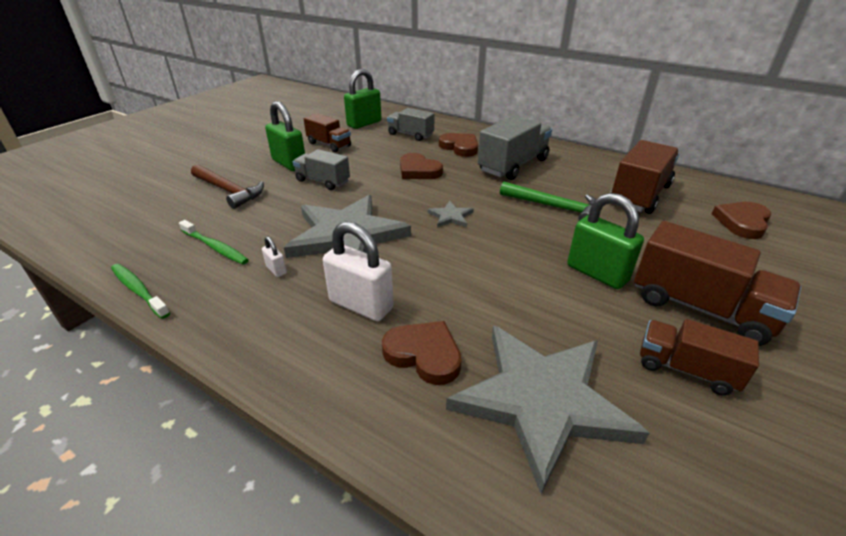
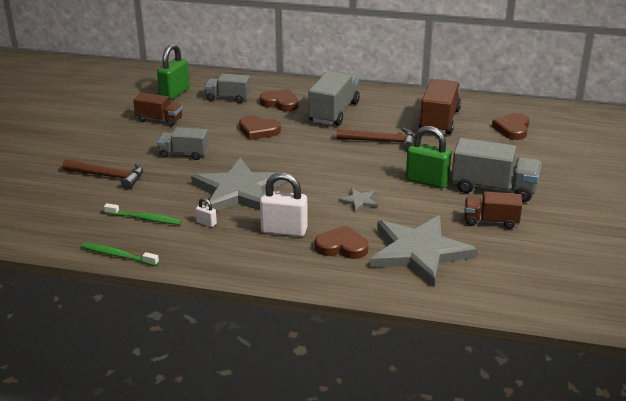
camera: 20 degrees left, 5 degrees down
(289, 163) = (139, 144): green padlock -> none
(450, 216) = (308, 163): grey star -> grey star (359, 201)
(554, 207) = (381, 141): green hammer -> brown hammer
(700, 308) = (493, 188): brown truck -> grey truck

